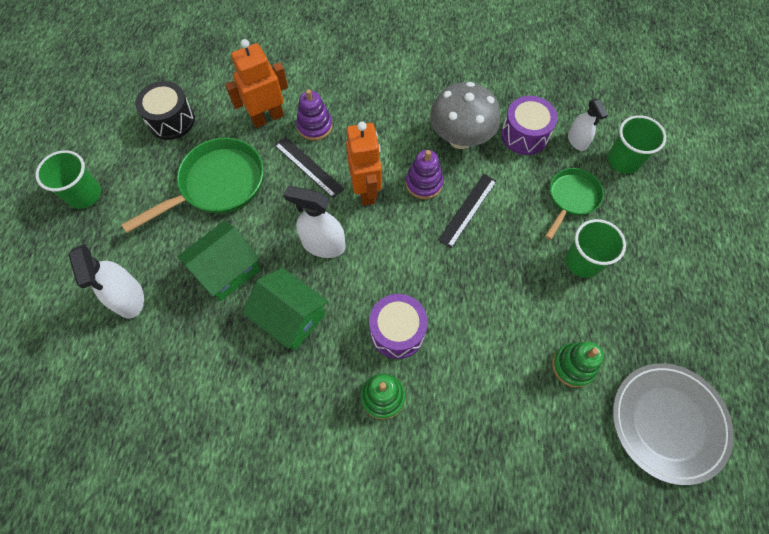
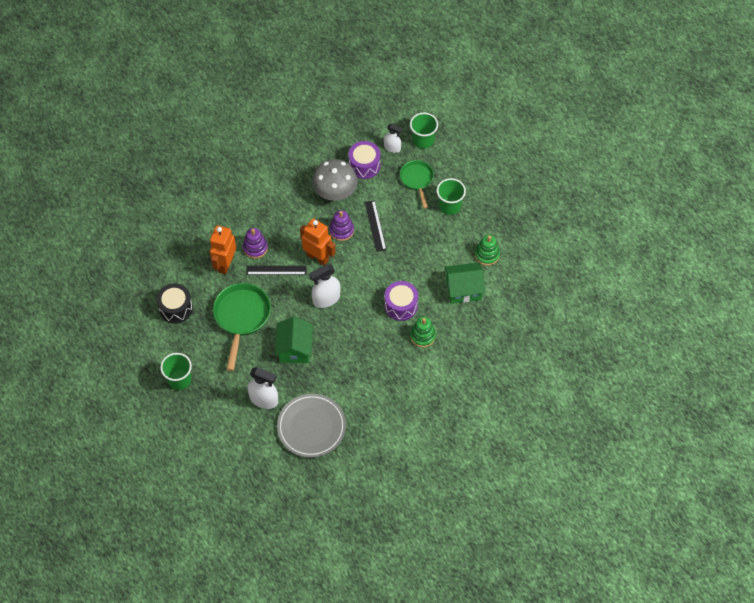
camera: 45 degrees left, 5 degrees down
(291, 317) = (348, 341): green house -> green house (463, 289)
(668, 422) = (543, 244): grey plate -> grey plate (311, 427)

